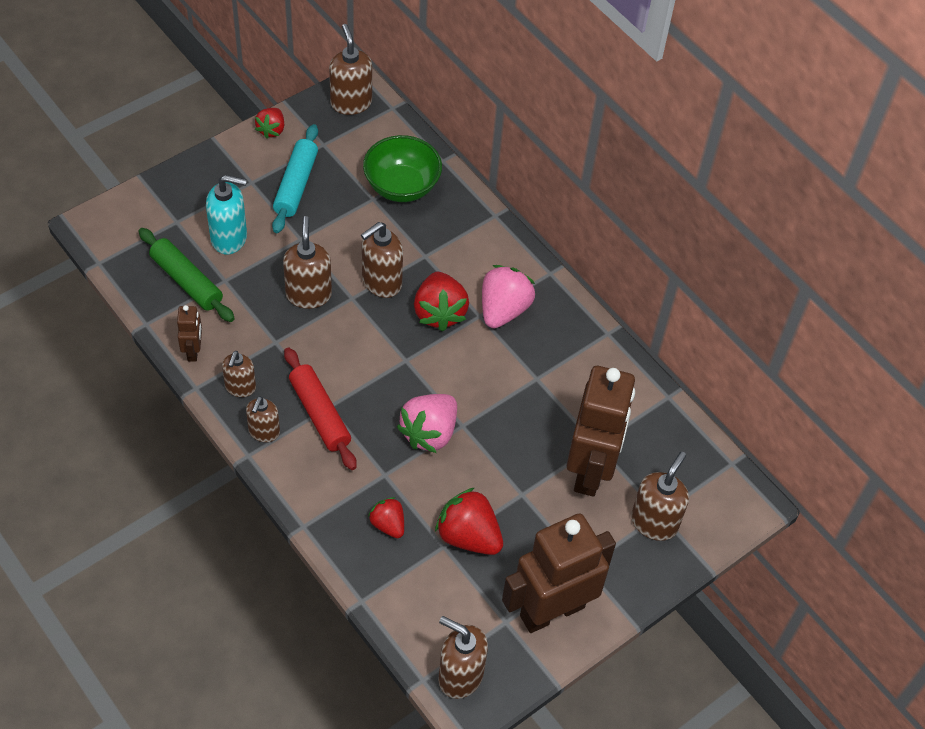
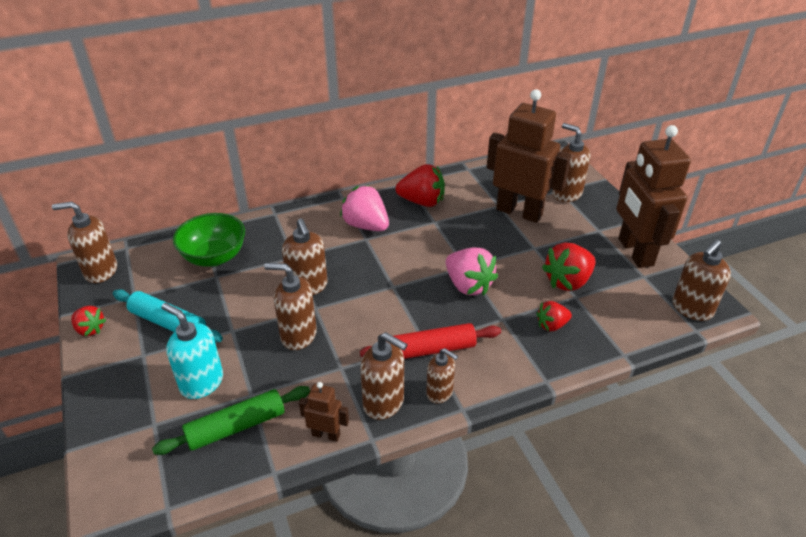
camera: 70 degrees left, 15 degrees down
(229, 238) = (201, 383): turquoise soap dispenser -> turquoise soap dispenser turned 75 degrees counterclockwise
(240, 387) = (384, 403): brown soap dispenser -> brown soap dispenser, size x1.52
(439, 312) = (354, 259): red strawberry -> red strawberry (422, 202)

